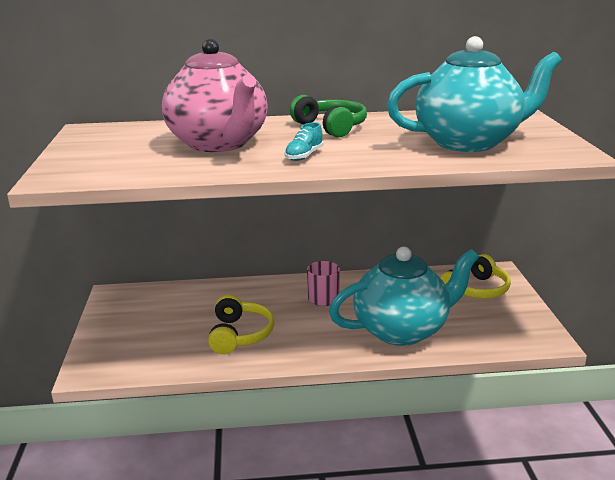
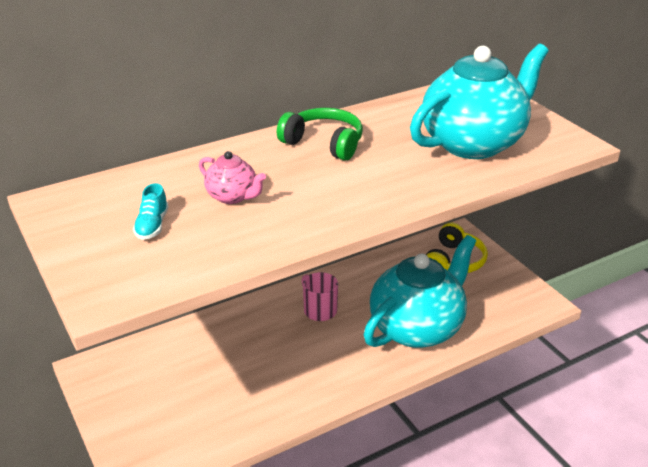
camera: 25 degrees left, 10 degrees up
(219, 144) = (232, 196): pink teapot -> pink teapot, size x0.45
(239, 334) = (267, 380): yellow headphones -> none
(304, 156) = (339, 198): turquoise shoe -> turquoise shoe (152, 226)

